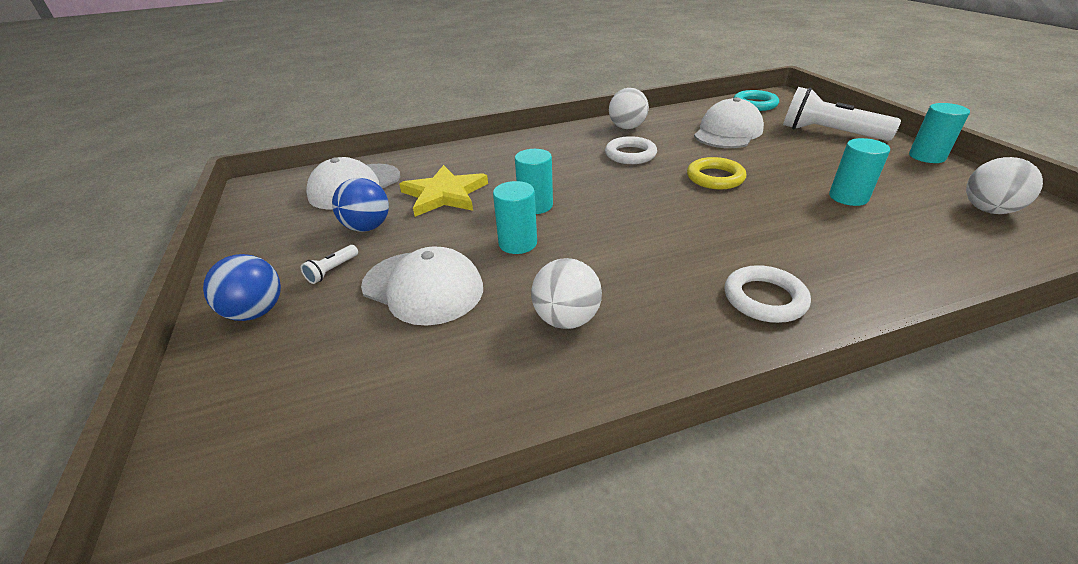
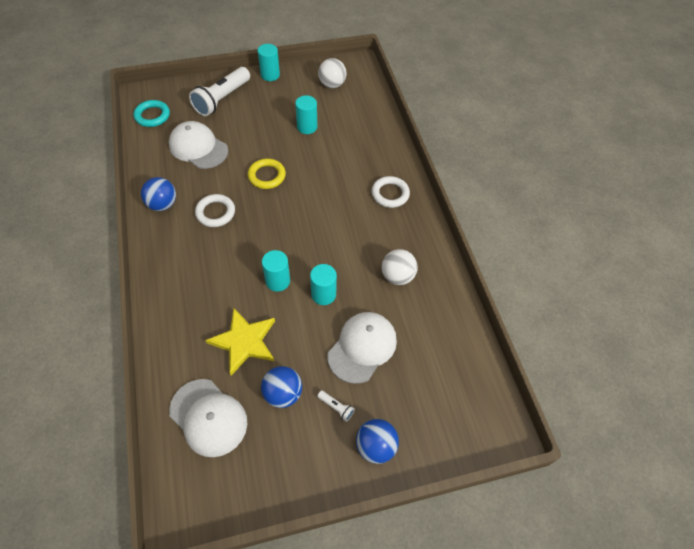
camera: 90 degrees left, 20 degrees up
(627, 127) = (162, 204): white ball -> blue ball

